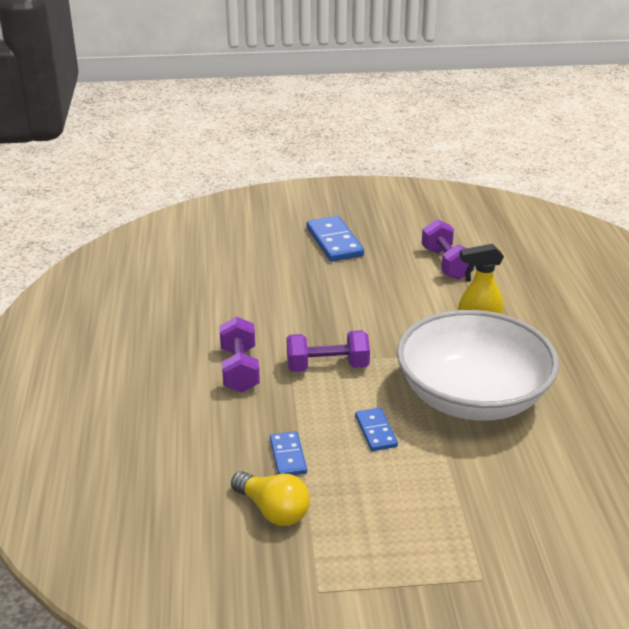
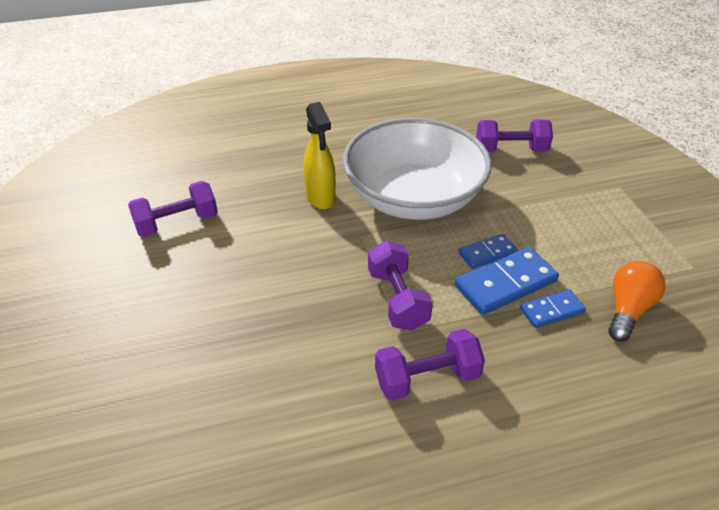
camera: 100 degrees left, 10 degrees up
(273, 510) = (628, 310): yellow light bulb -> orange light bulb
(334, 242) = (114, 327): blue domino -> blue domino (505, 283)
(569, 494) = (510, 150): none -> purple dumbbell

